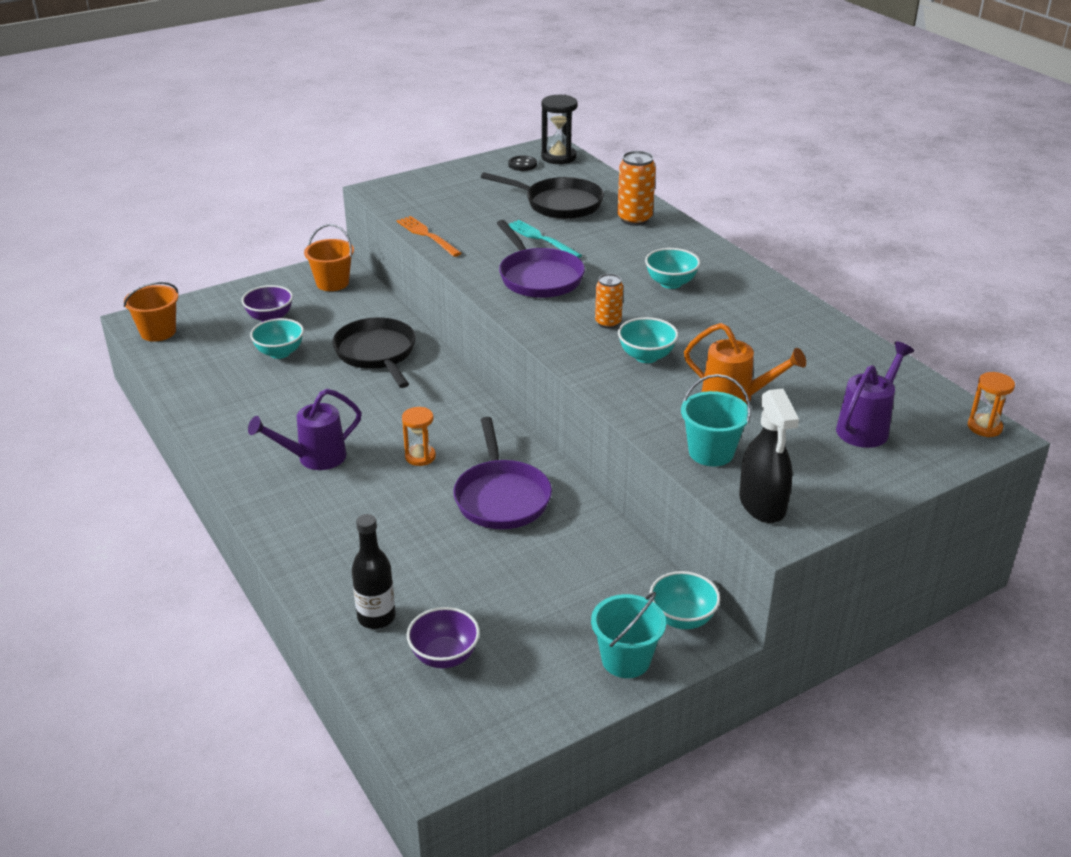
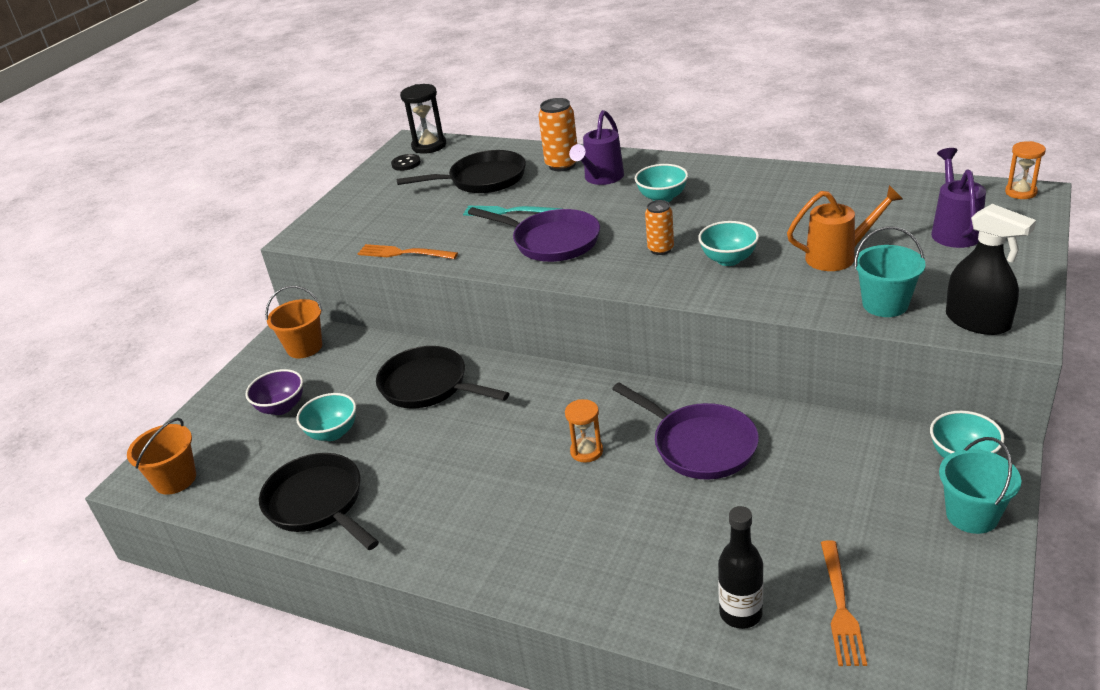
camera: 30 degrees left, 0 degrees up
(217, 394) = (318, 503): none -> black pan
(315, 458) = (493, 507): purple watering can -> purple watering can (601, 178)
(444, 656) = (841, 608): purple bowl -> orange fork

